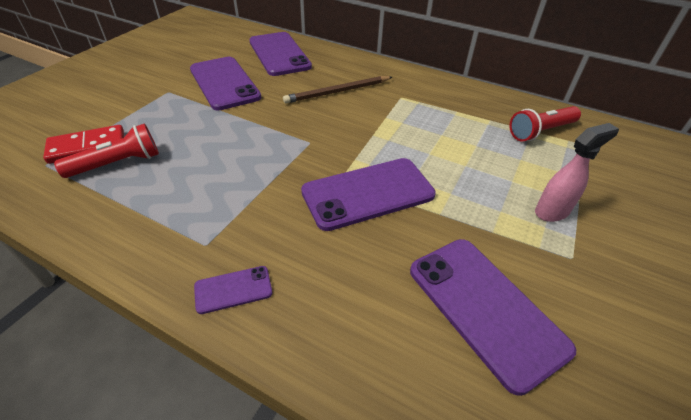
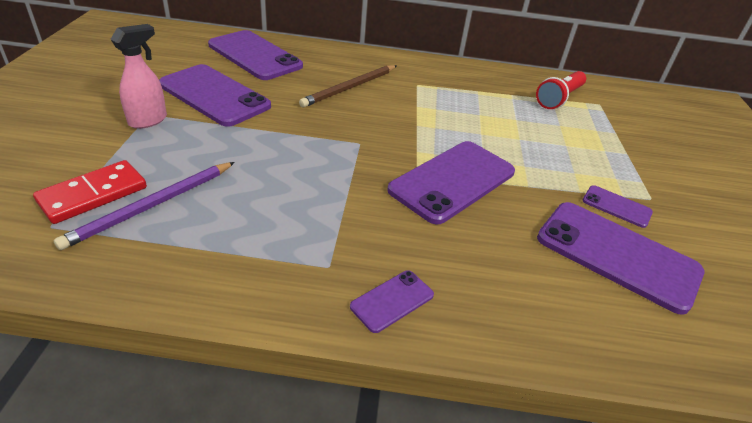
camera: 25 degrees left, 5 degrees down
(117, 164) = (152, 206): red flashlight -> purple pencil
(523, 257) = (616, 206): none -> purple phone
(552, 211) = (613, 164): pink spray bottle -> pink spray bottle (148, 120)

